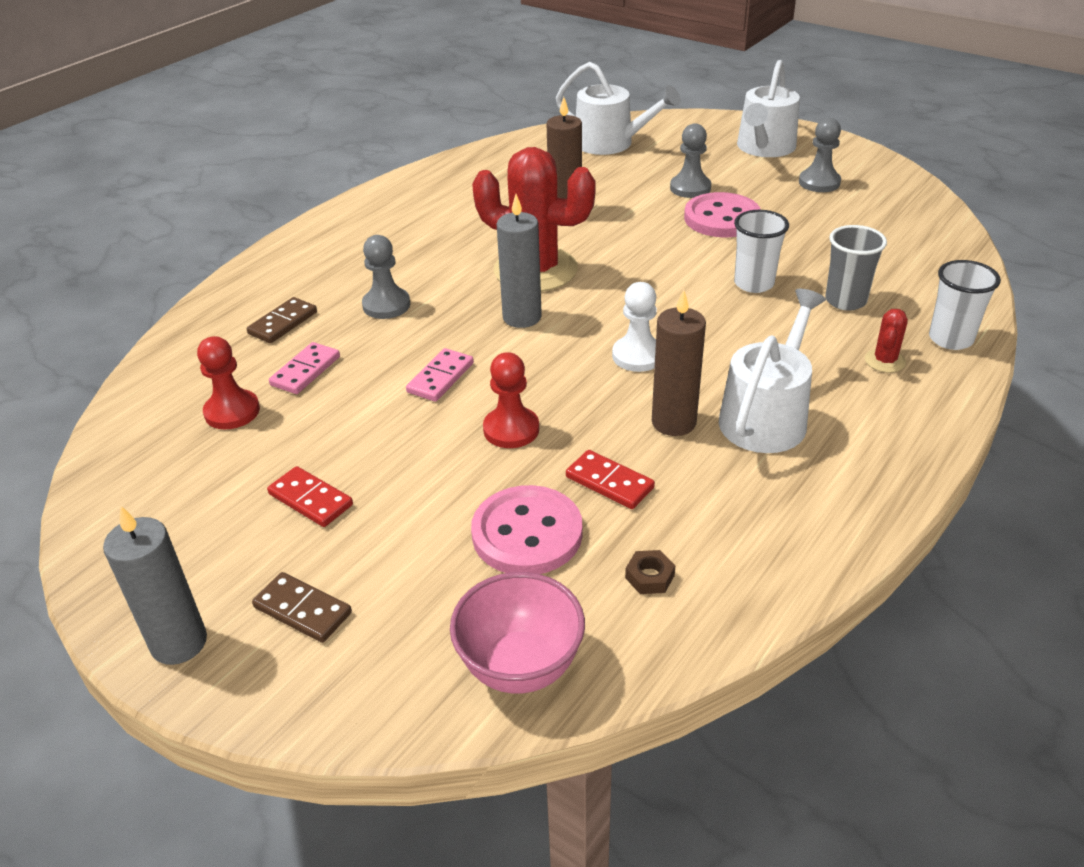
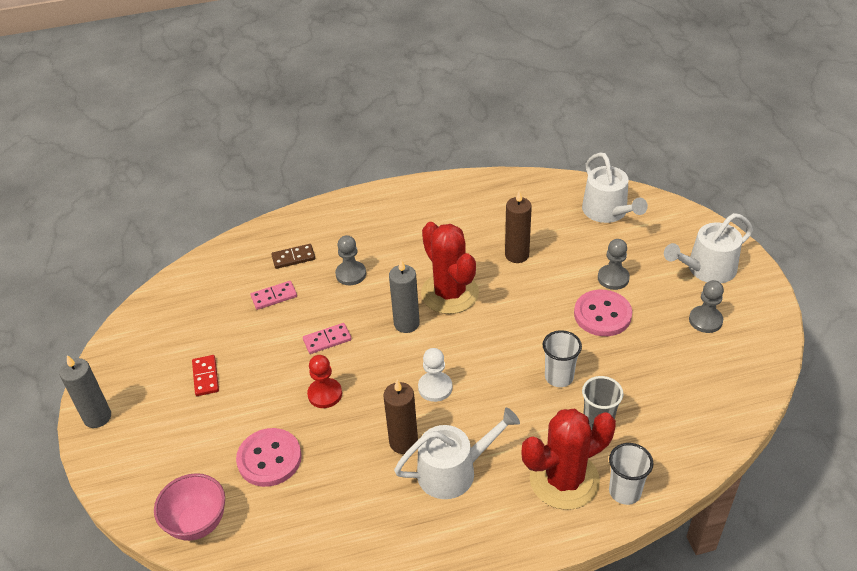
camera: 40 degrees right, 5 degrees up
(232, 411) = (222, 303): red pawn -> none
(302, 610) = (150, 433): brown domino -> none
(609, 482) = (333, 456): red domino -> none
(649, 577) = (293, 520): brown nut -> none
(885, 361) = (564, 480): red cactus -> red cactus, size x2.43

